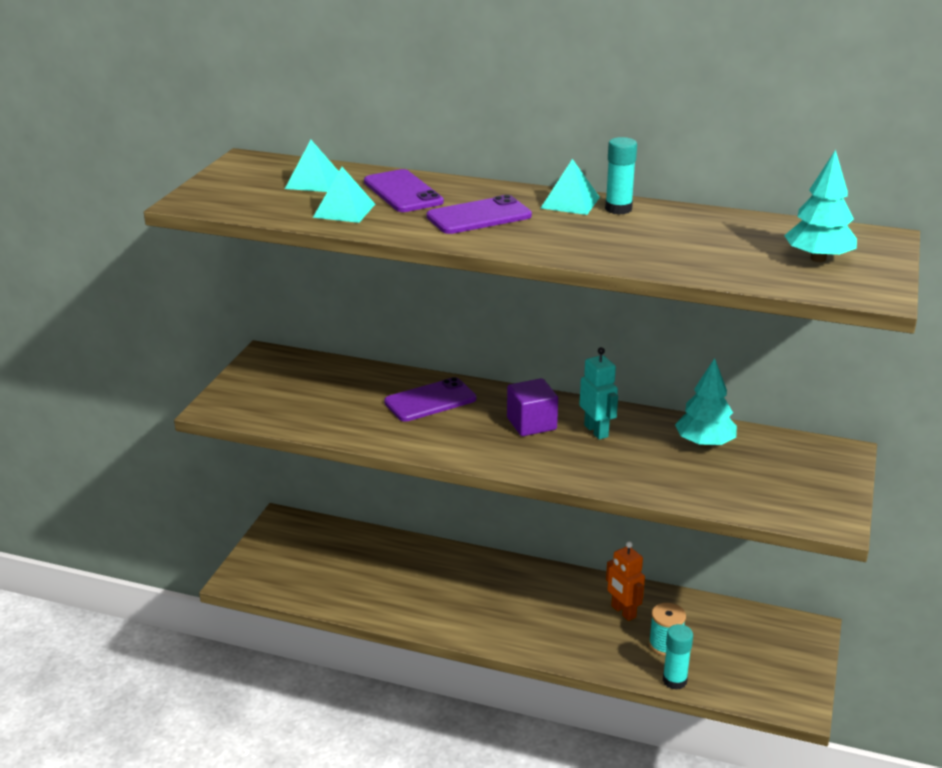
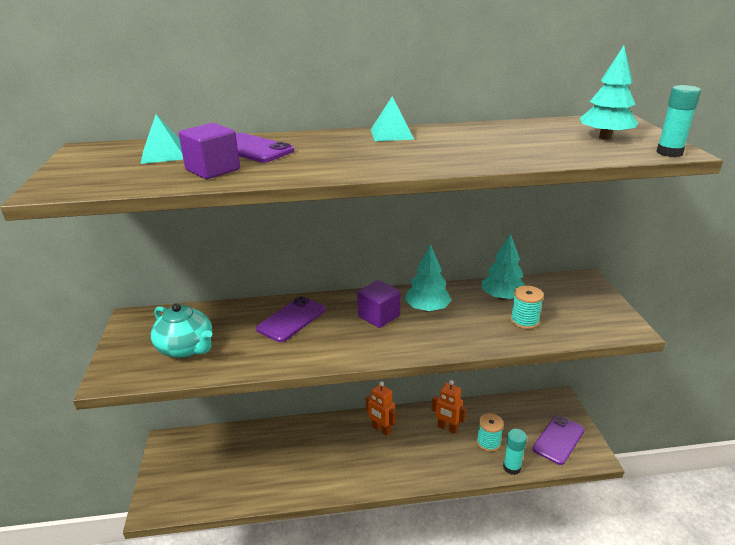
camera: 25 degrees left, 0 degrees up
(302, 400) = (186, 348): none -> turquoise teapot
(344, 210) = (213, 170): turquoise pyramid -> purple cube
(479, 216) = (334, 154): purple phone -> purple phone (558, 439)
(536, 586) = (381, 429): none -> orange robot
(596, 431) = (427, 309): turquoise robot -> turquoise tree
(618, 209) = (431, 132): turquoise glue stick -> turquoise glue stick (669, 153)
(705, 477) = (524, 321): none -> turquoise spool

